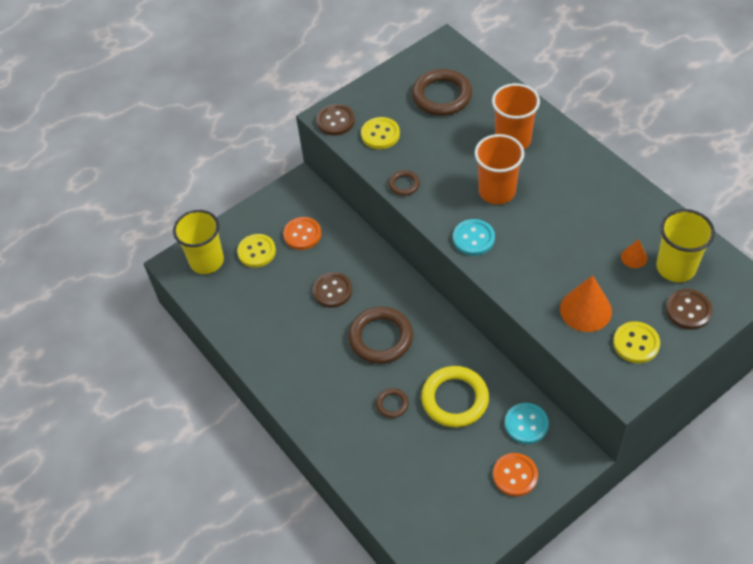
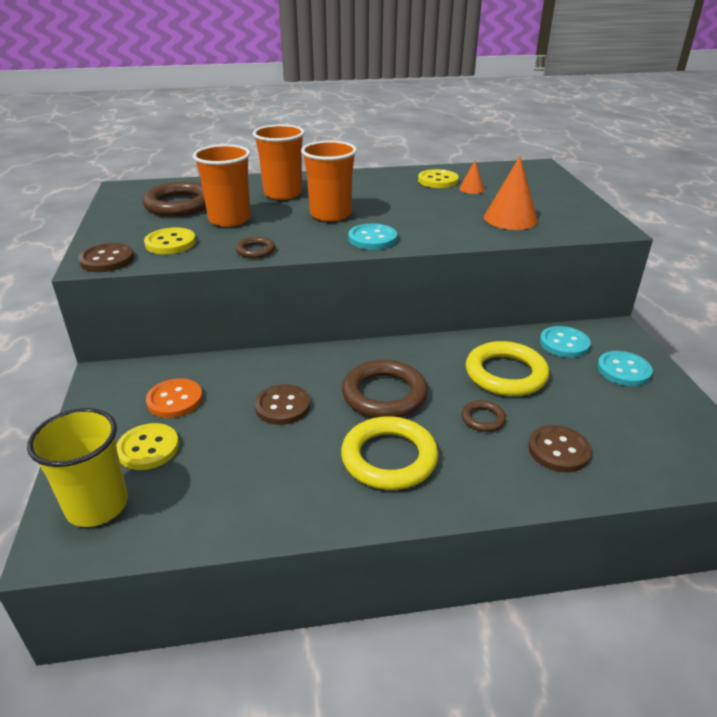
camera: 65 degrees left, 20 degrees down
(321, 370) = (389, 458): none -> yellow ring
(440, 140) = (229, 219): none -> orange cup
(515, 475) = (623, 370): orange button -> turquoise button
(636, 343) = (564, 211): yellow button -> yellow button (438, 181)
(676, 267) = (497, 180): yellow cup -> none
(688, 310) = (545, 187): brown button -> brown button (558, 450)

